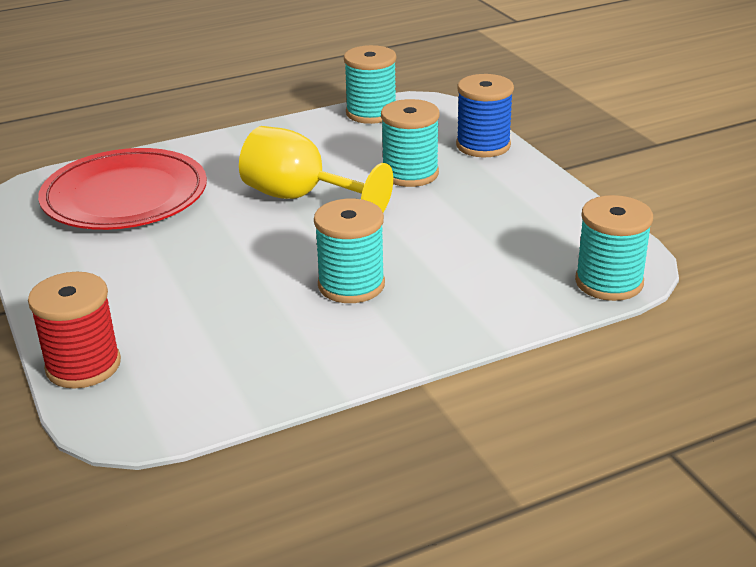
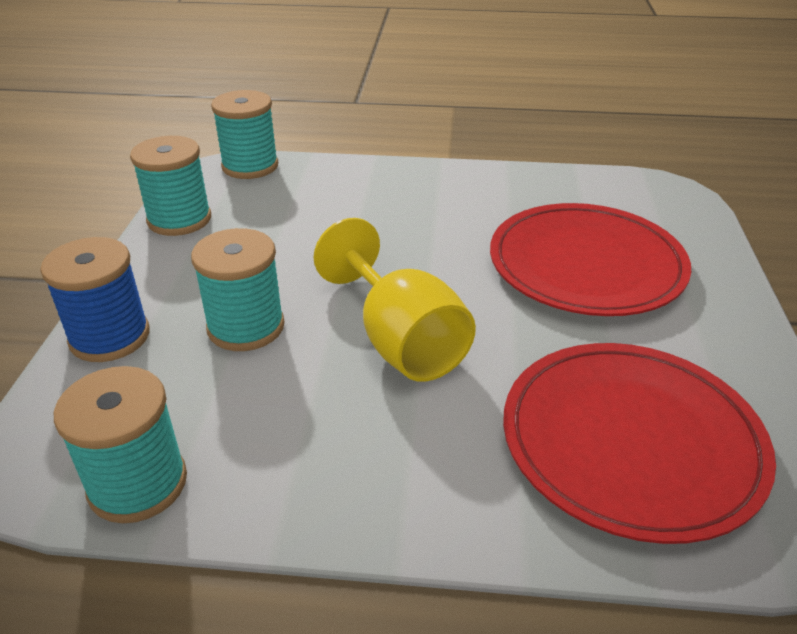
camera: 150 degrees left, 5 degrees up
(83, 366) = (699, 234): red spool -> none
(191, 293) = (586, 265): none -> red plate
(351, 285) = (438, 225): turquoise spool -> turquoise spool (179, 219)

